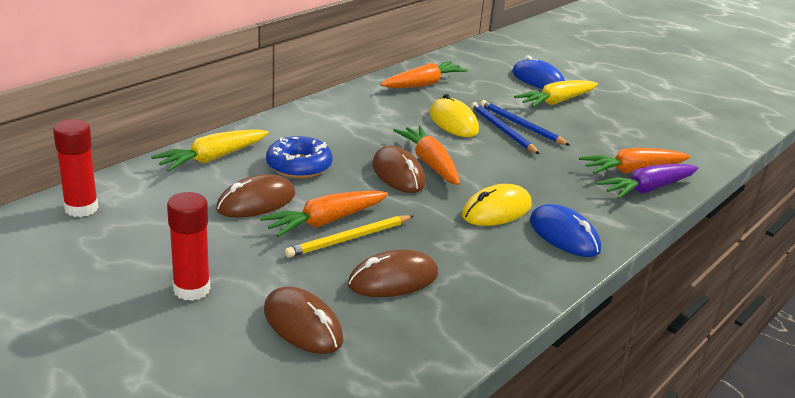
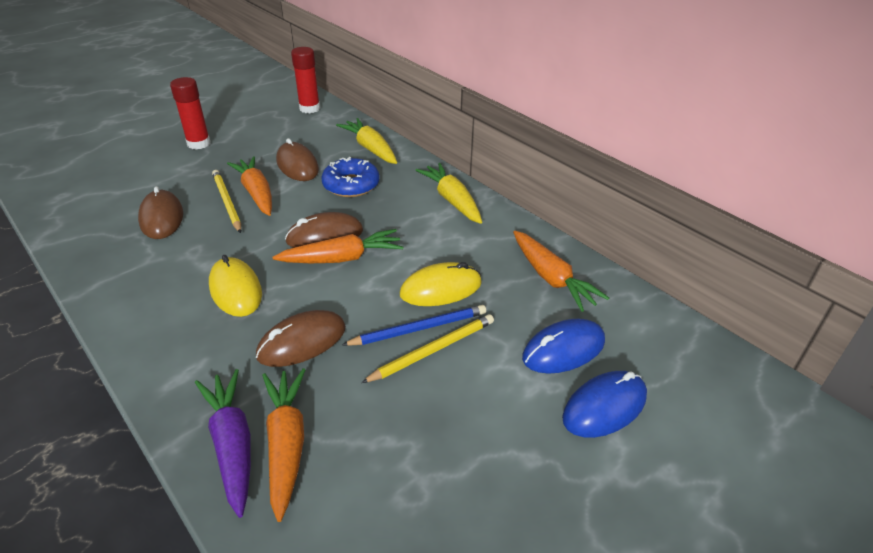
camera: 100 degrees right, 10 degrees up
(303, 325) = (136, 179): brown mouse -> brown mouse (302, 342)
(521, 126) = (432, 350): blue pencil -> yellow pencil
(556, 102) = (518, 410): yellow carrot -> yellow carrot (452, 200)
(564, 235) = (169, 330): blue mouse -> blue mouse (563, 350)

